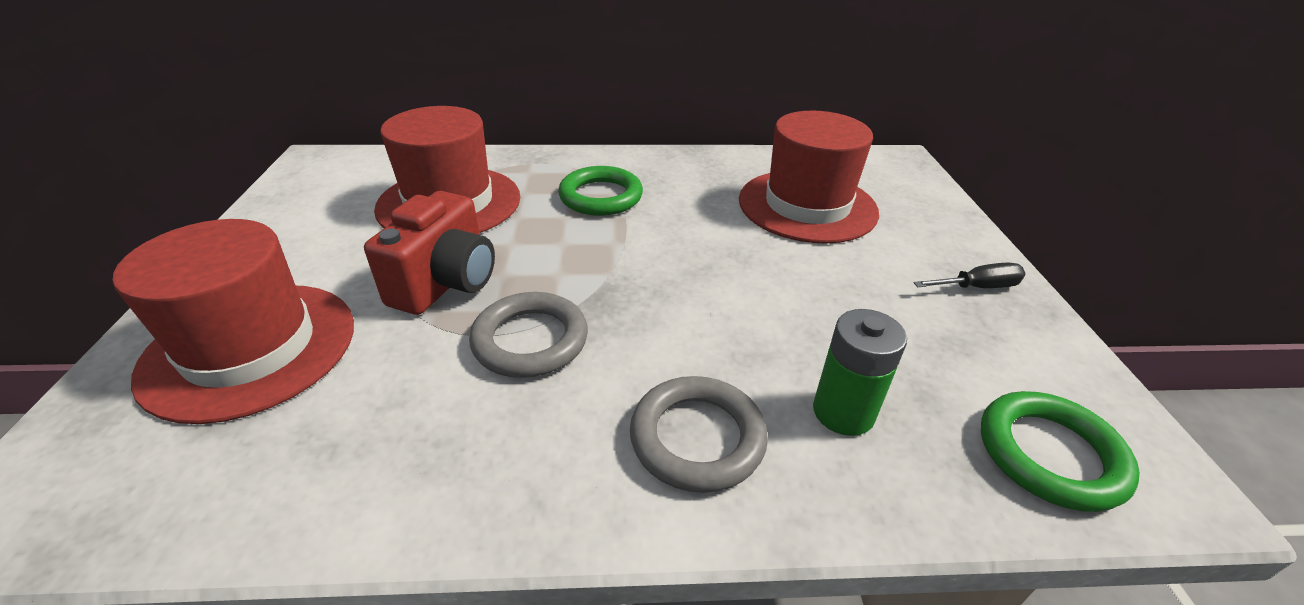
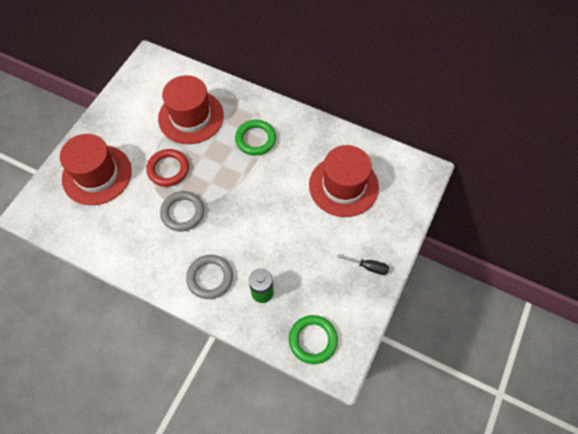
camera: 30 degrees right, 25 degrees up
(446, 283) = (168, 169): red camera -> red ring

